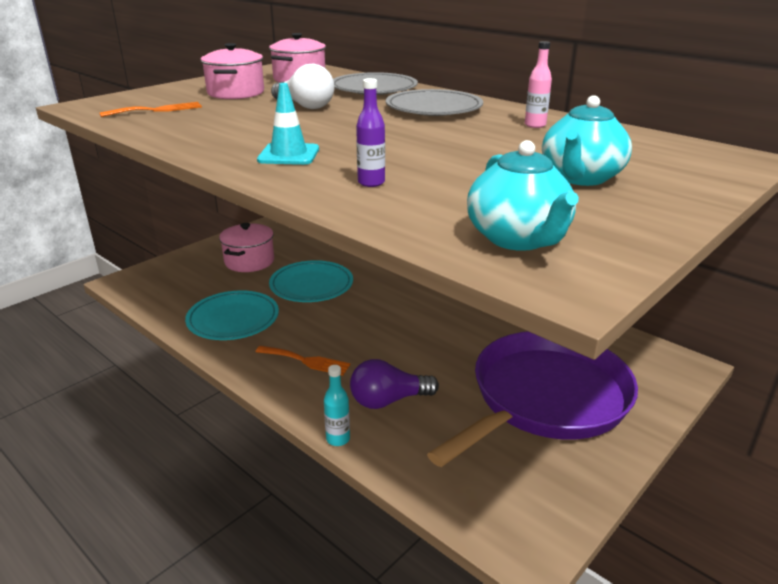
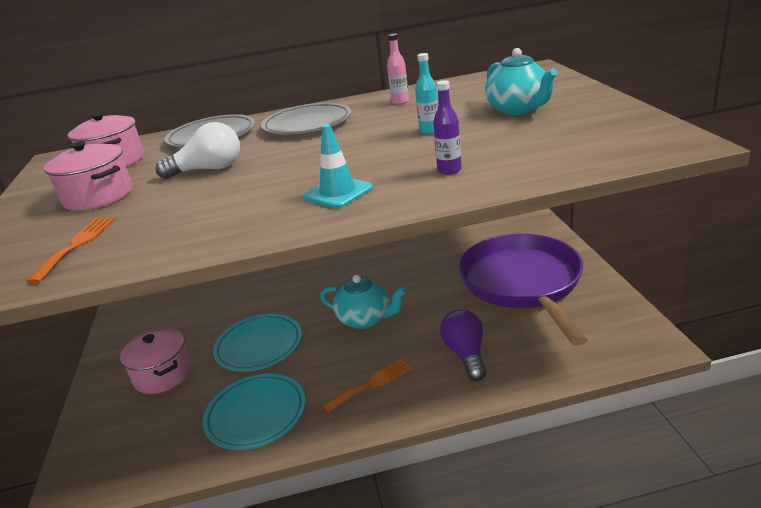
camera: 50 degrees left, 0 degrees up
(338, 439) = (491, 397): turquoise bottle -> turquoise bottle (429, 131)
(388, 400) = (466, 354): purple light bulb -> purple light bulb turned 150 degrees clockwise
(518, 239) = (603, 143): turquoise teapot -> turquoise teapot (365, 319)

